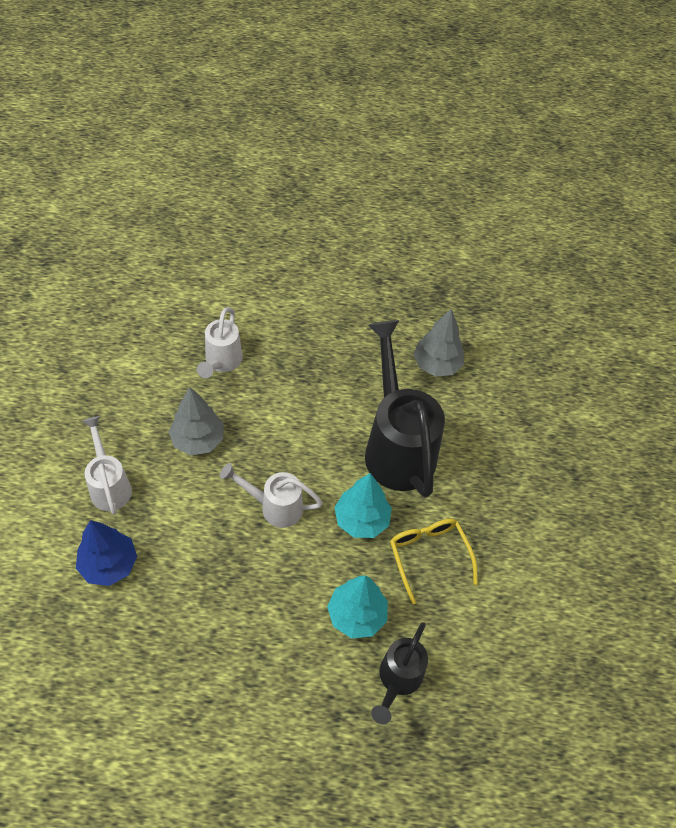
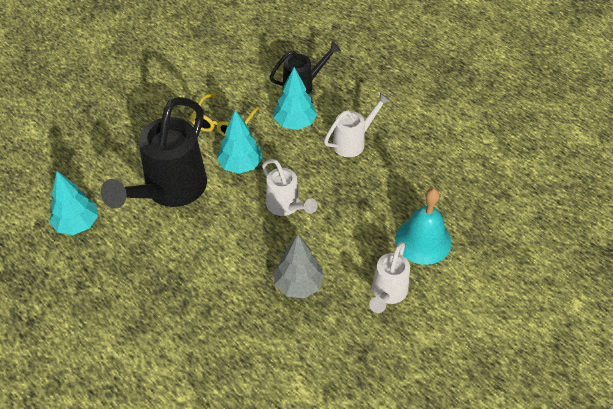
camera: 135 degrees left, 5 degrees down
(109, 564) = (423, 240): blue tree -> turquoise bell
(221, 363) = (227, 336): white watering can -> white watering can (353, 142)
(436, 365) = (77, 224): grey tree -> turquoise tree

